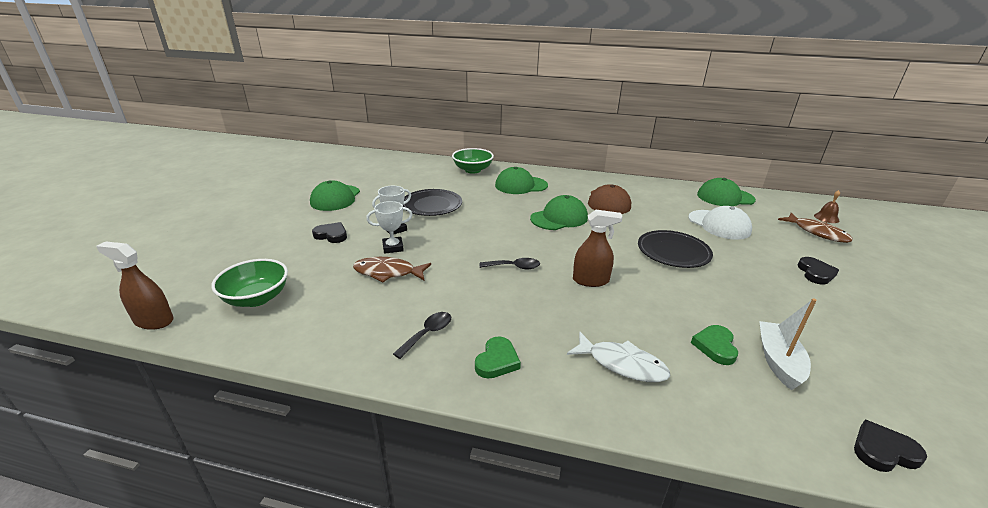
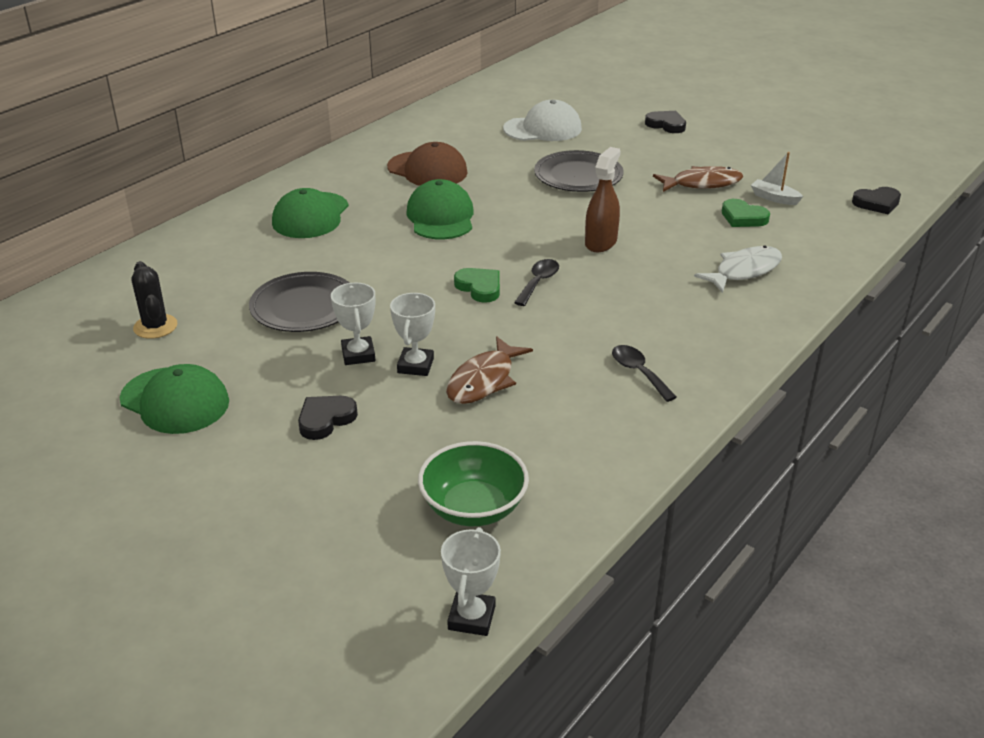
camera: 65 degrees left, 5 degrees up
(154, 321) = (471, 617): brown spray bottle -> white trophy
(392, 179) = (155, 326): none -> black cactus
(472, 170) = (204, 241): green bowl -> none
(497, 361) = (707, 338): green heart -> green heart (479, 287)
(725, 197) = (484, 99): green cap -> none
(778, 361) = (774, 198): white boat -> white boat, size x0.65
(817, 232) = (599, 90): brown fish -> brown fish (702, 184)
(826, 218) = (575, 72): brown bell -> none
(883, 451) = (877, 203): black heart -> black heart turned 120 degrees counterclockwise

